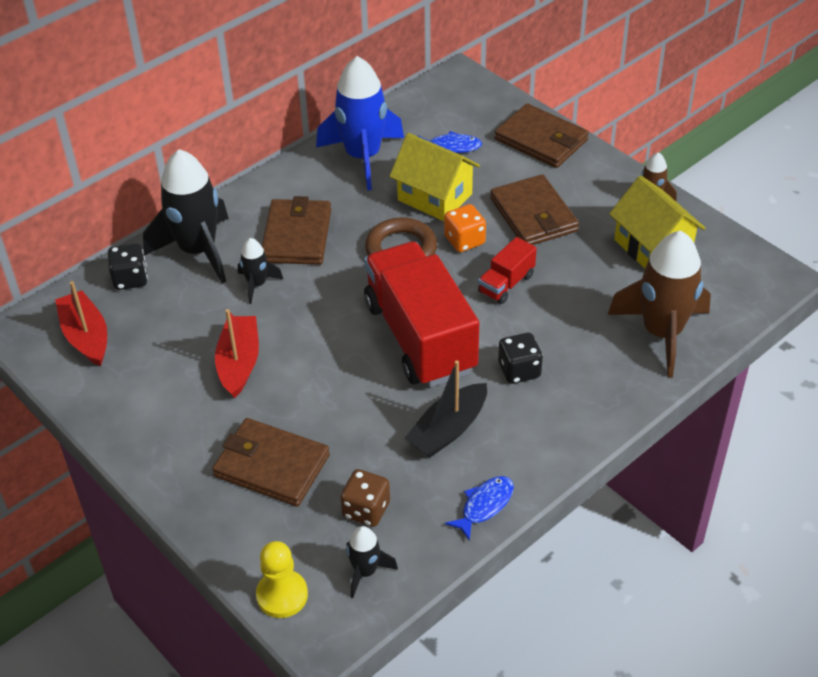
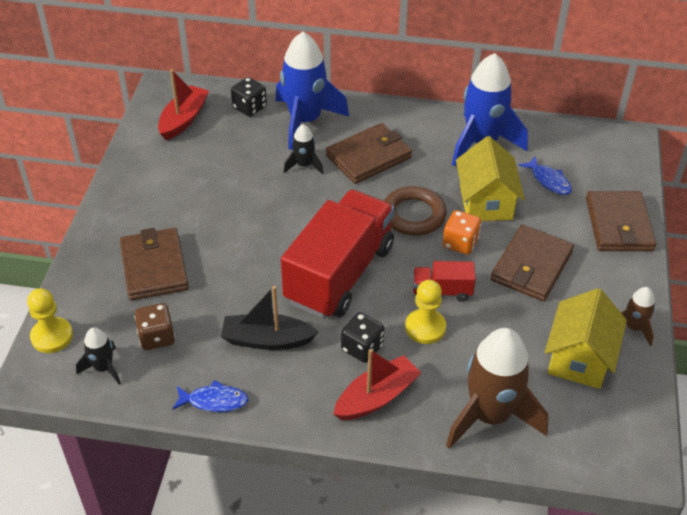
camera: 50 degrees right, 0 degrees up
(198, 251) = (305, 121): black rocket -> blue rocket
(239, 363) = (227, 199): red boat -> red boat (376, 397)
(535, 317) = (425, 327): none -> yellow pawn

